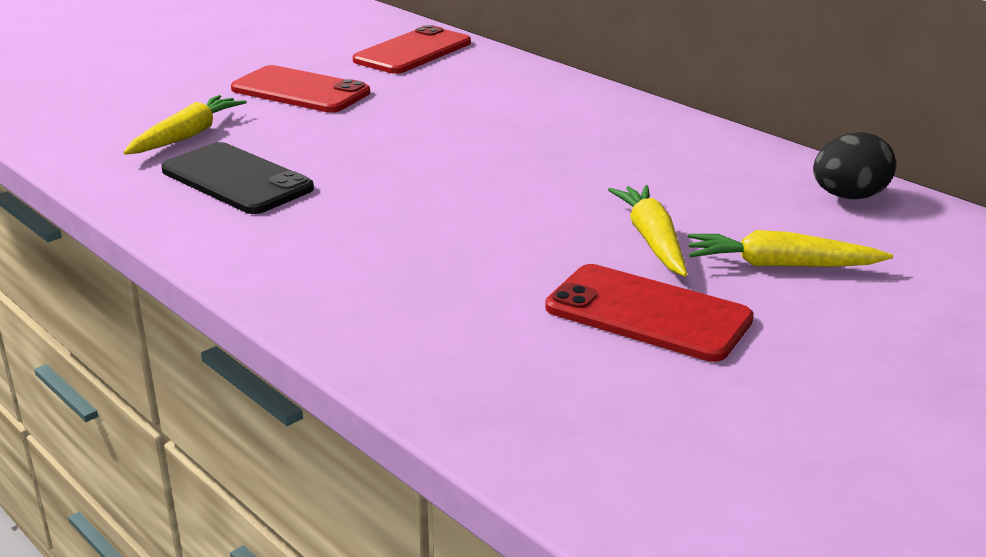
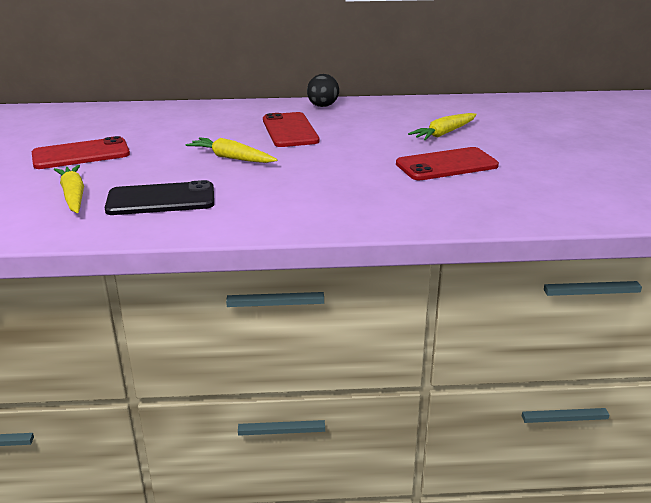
camera: 50 degrees left, 0 degrees up
(413, 52) = (95, 118): red phone -> red phone (290, 130)
(652, 240) = (389, 144): yellow carrot -> yellow carrot (231, 158)
(848, 197) = (410, 106): black egg -> black egg (322, 106)

